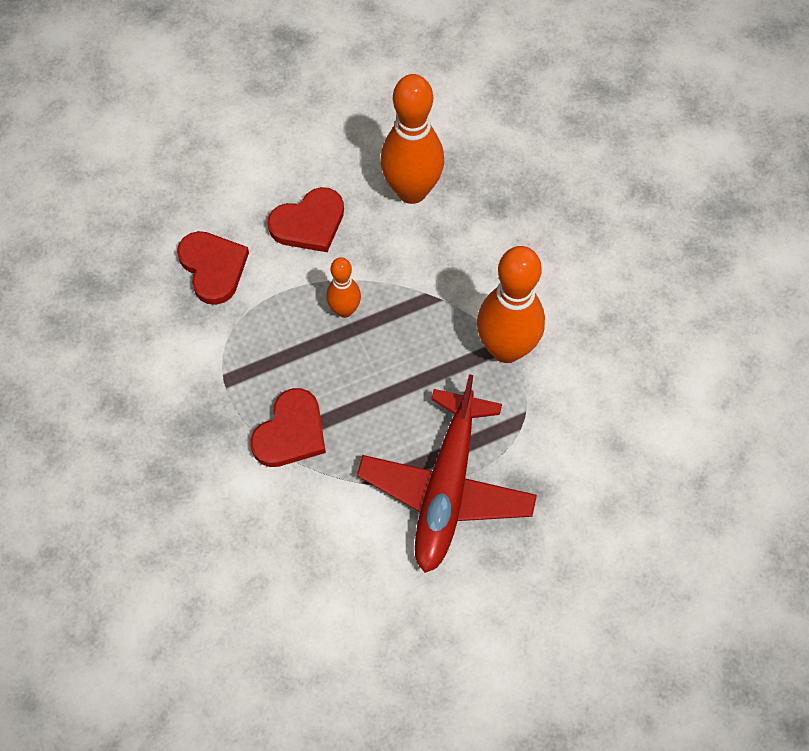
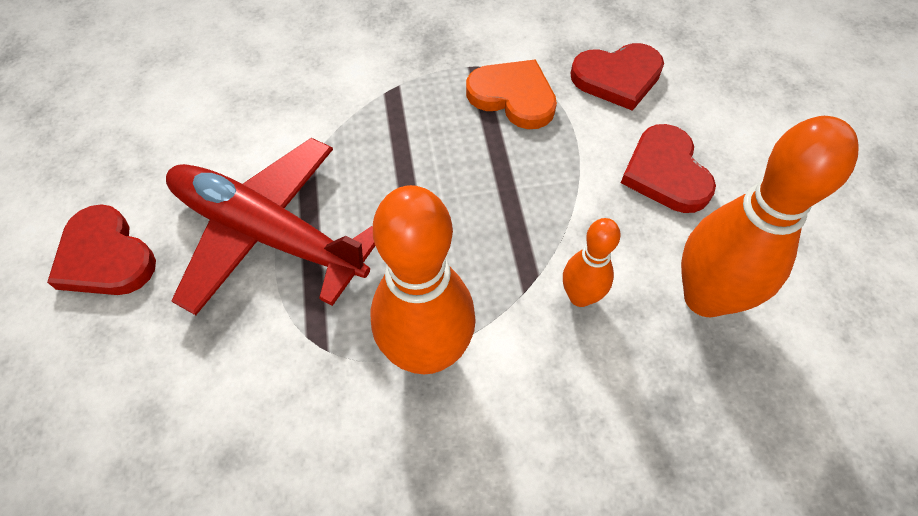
camera: 105 degrees right, 5 degrees down
(254, 343) = (513, 96): none -> orange heart
(291, 432) = (397, 108): red heart -> red heart (105, 257)
(344, 310) = (534, 184): orange bowling pin -> orange bowling pin (580, 296)

